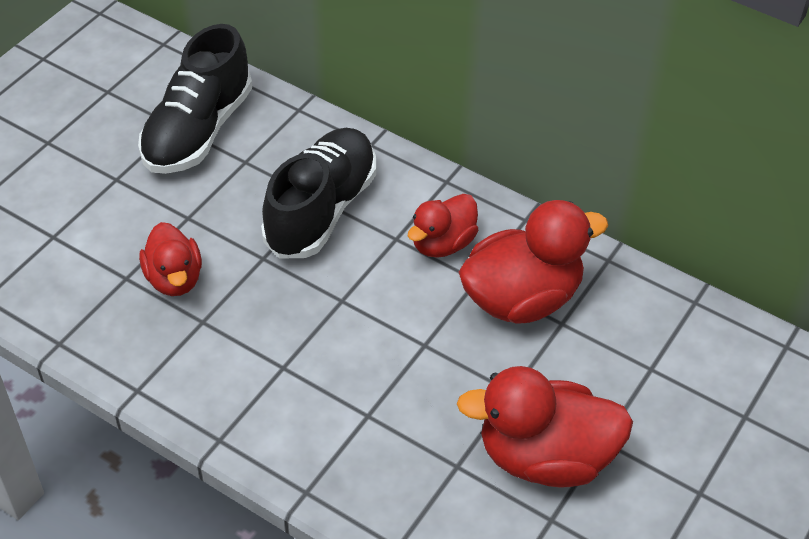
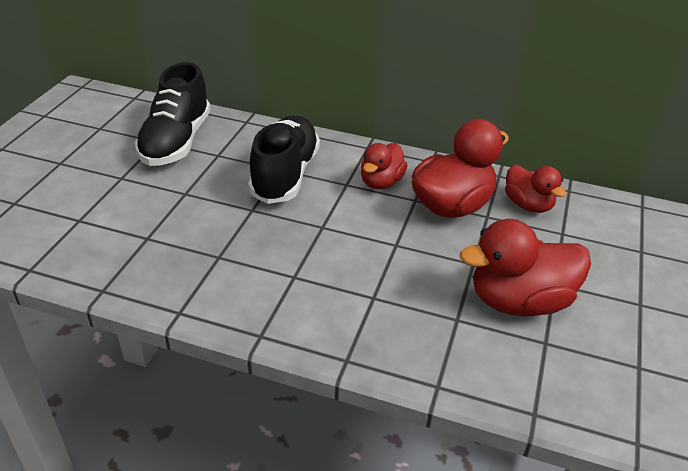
camera: 15 degrees left, 10 degrees down
(174, 279) = (187, 232): red duck -> red duck (528, 205)

